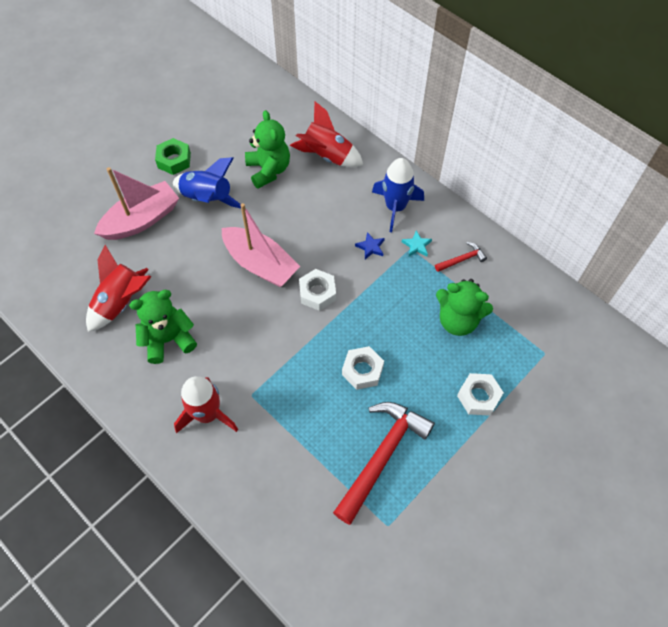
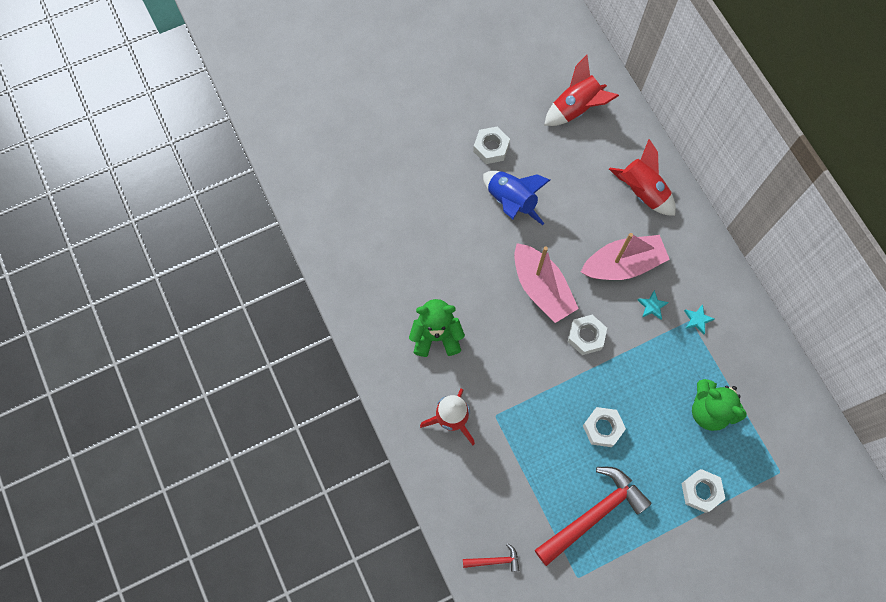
camera: 20 degrees right, 10 degrees up
(121, 302) = (404, 284): red rocket -> red rocket (576, 108)
(142, 219) = (444, 204): pink boat -> pink boat (623, 264)
(174, 160) = (491, 148): green nut -> white nut
(268, 170) = (579, 189): green teddy bear -> none
(370, 247) = (652, 306): blue star -> turquoise star
(395, 207) = (691, 271): blue rocket -> none
(462, 259) = (736, 349): red hammer -> red hammer (494, 560)

